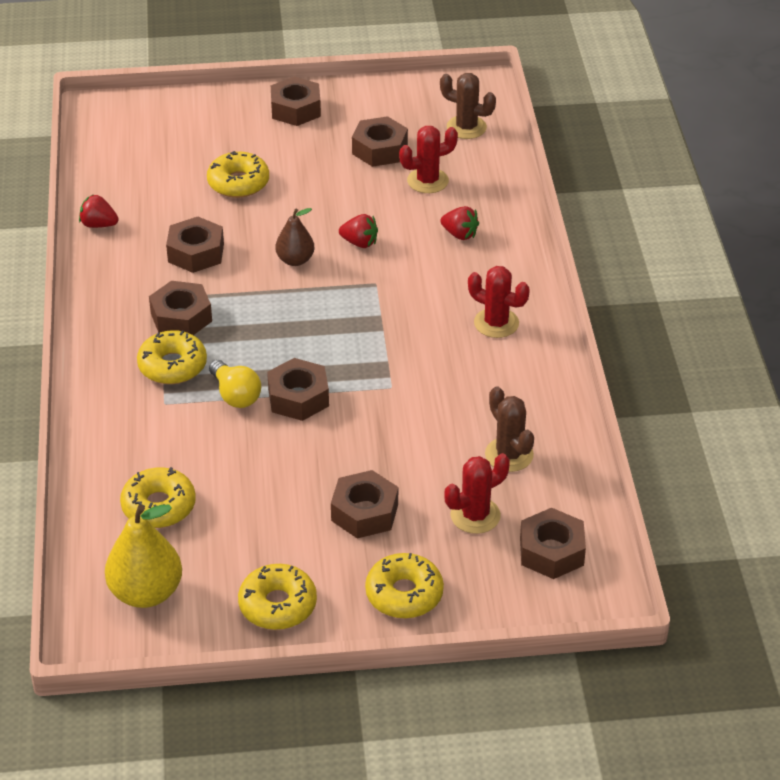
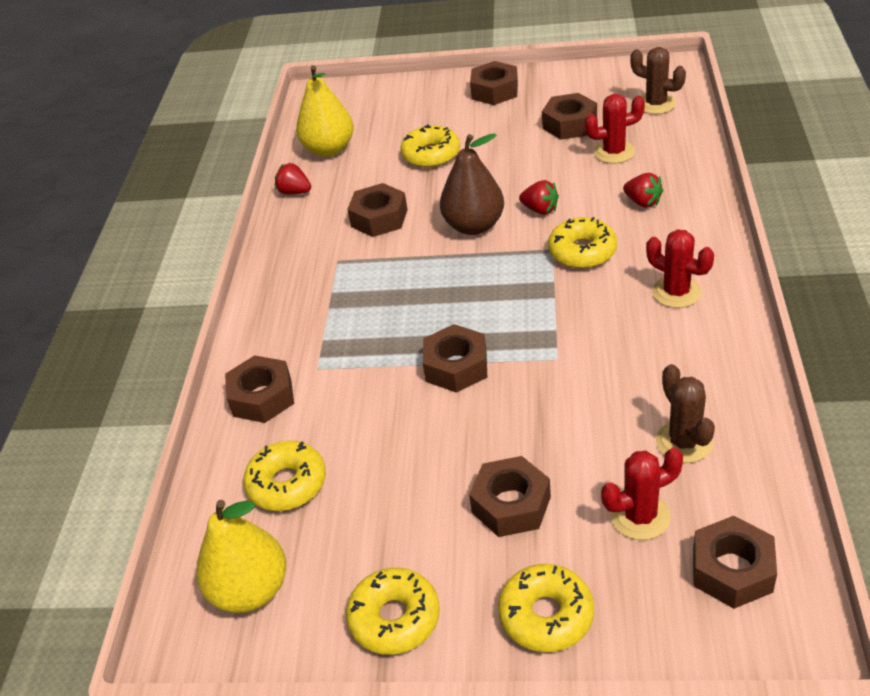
camera: 15 degrees right, 0 degrees up
(126, 176) = (329, 149): none -> yellow pear
(172, 366) = (334, 329): yellow donut -> yellow donut (582, 251)
(181, 317) = (352, 280): brown nut -> brown nut (262, 397)
(235, 395) = (391, 362): yellow light bulb -> none
(295, 260) = (474, 226): brown pear -> brown pear, size x1.63

